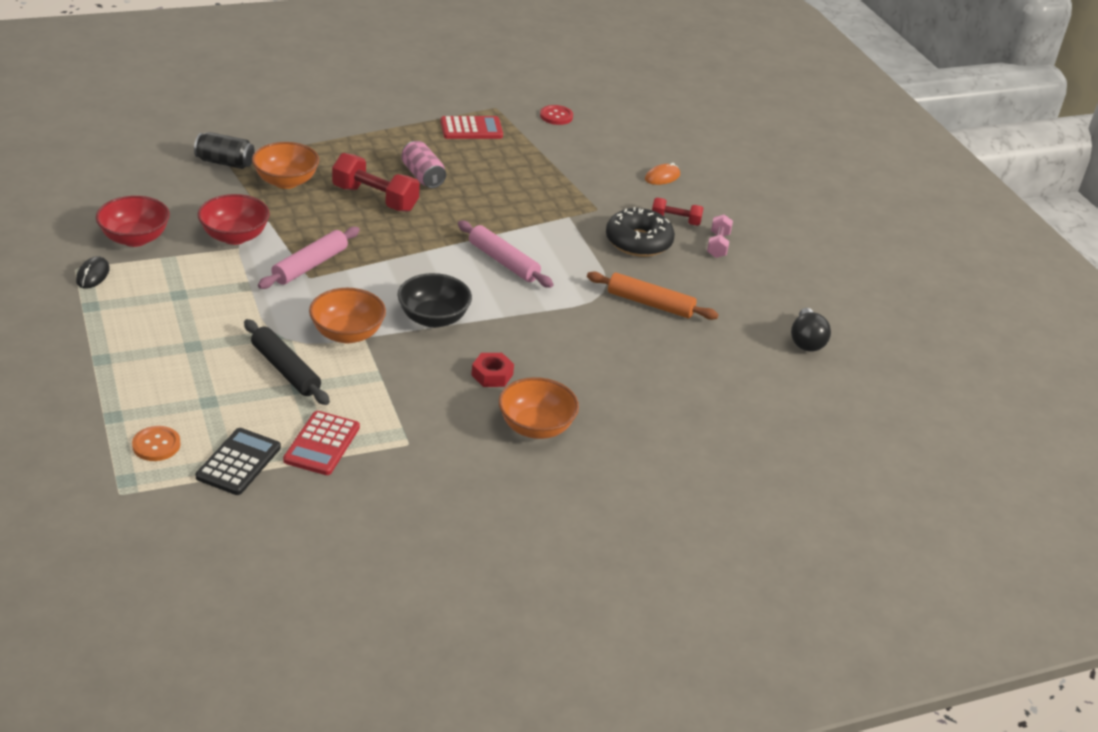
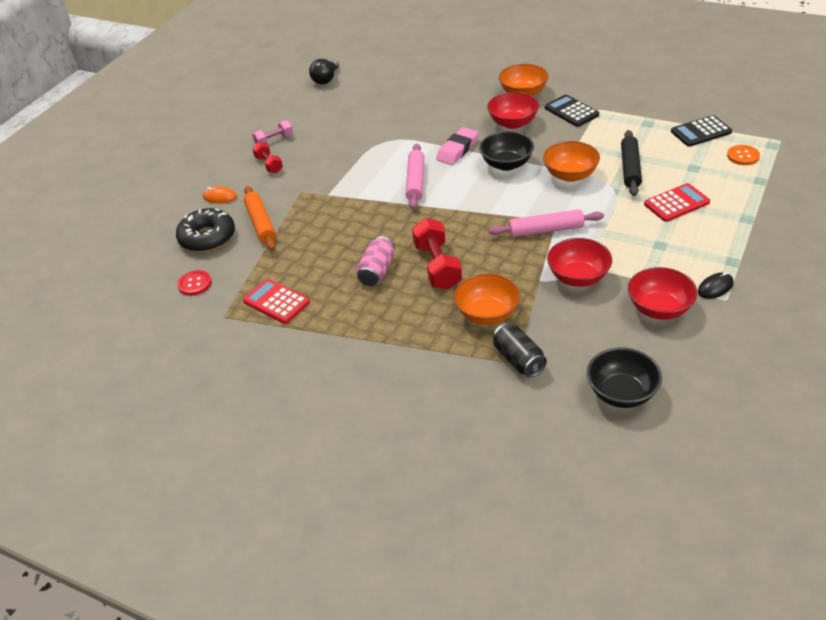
camera: 125 degrees left, 5 degrees up
(121, 171) = (621, 393): none -> black bowl
(322, 444) = (646, 124): red calculator -> red calculator (676, 203)
(440, 424) = (571, 111): none -> black calculator
(492, 375) = (513, 123): red nut -> red bowl
(510, 313) = (457, 150): none -> pink eraser
(638, 242) = (315, 161): black donut -> black donut (207, 238)
(650, 304) = (371, 125): orange rolling pin -> orange rolling pin (261, 223)
(806, 341) = (326, 79): black light bulb -> black light bulb turned 150 degrees clockwise

